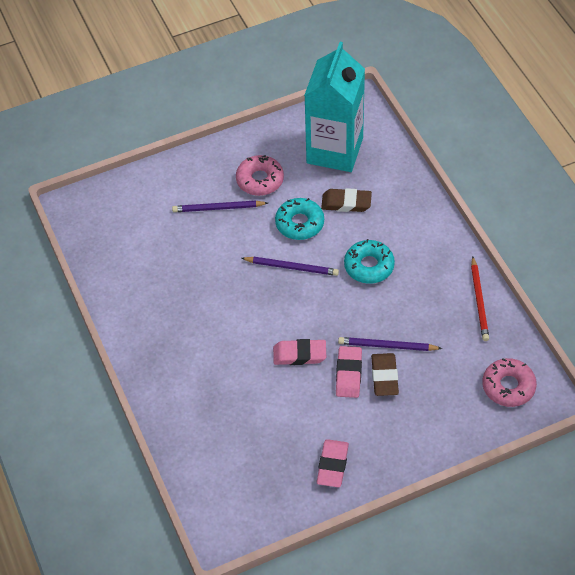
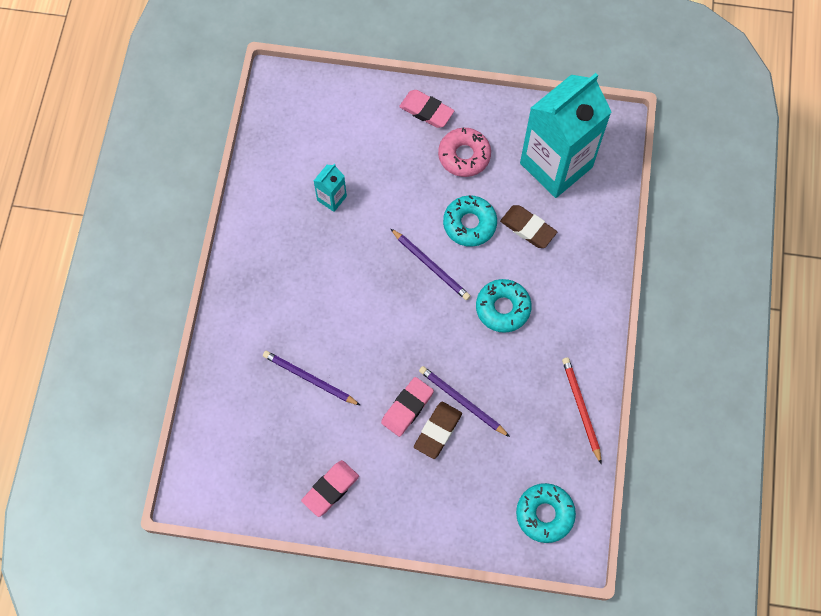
camera: 30 degrees right, 15 degrees up
(177, 263) = (332, 198): none -> turquoise carton
(218, 208) = (406, 163): purple pencil -> purple pencil (309, 379)
(299, 354) = (377, 360): pink eraser -> pink eraser (426, 111)
(479, 301) = (581, 409): red pencil -> red pencil turned 135 degrees clockwise
(508, 386) = (544, 514): pink donut -> turquoise donut

